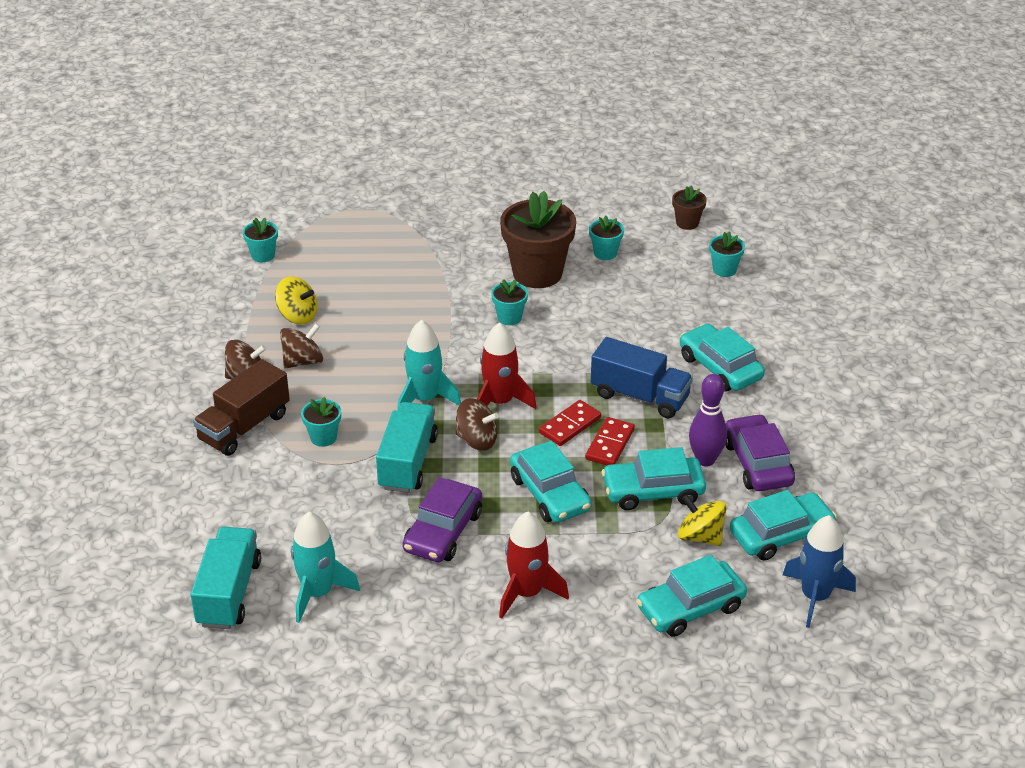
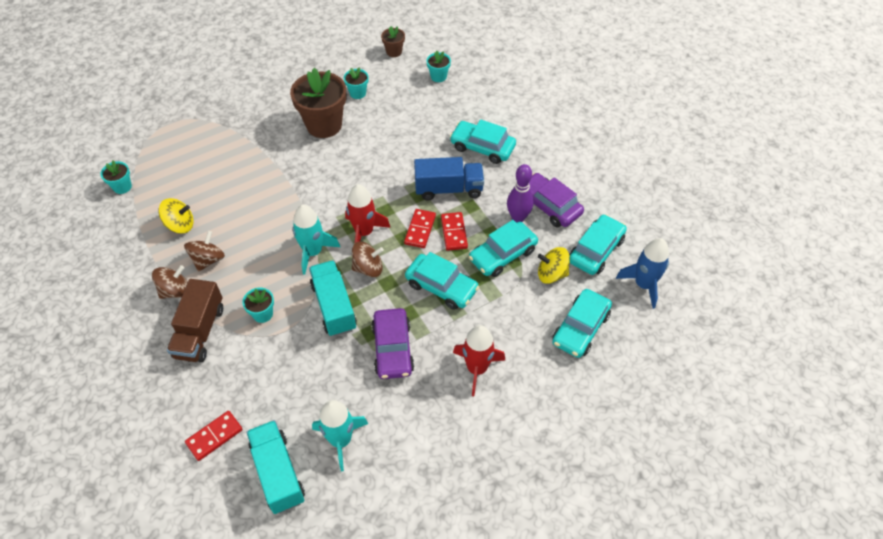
camera: 30 degrees left, 15 degrees up
(189, 530) = (214, 436): none -> red domino
(509, 317) = (328, 166): turquoise flower pot -> none

